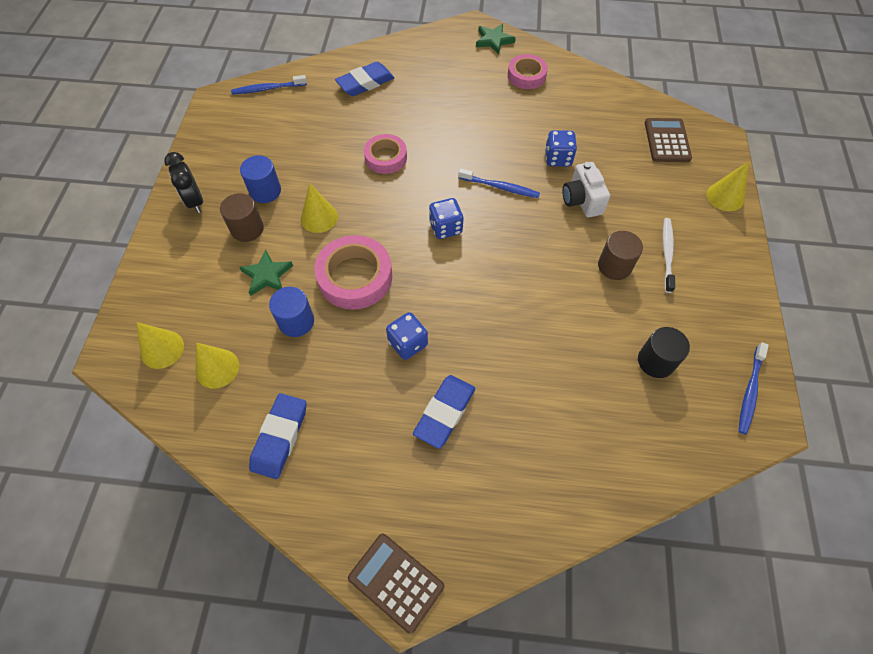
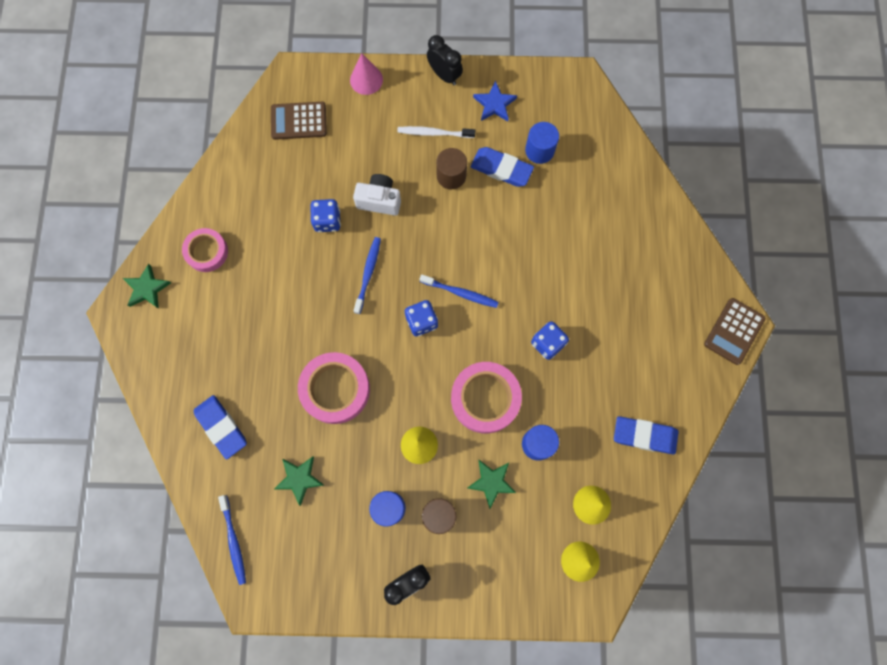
camera: 95 degrees left, 15 degrees up
(308, 130) = (299, 479): none -> green star
(385, 157) = (335, 389): pink tape -> pink tape, size x1.56
(444, 412) = (605, 308): blue eraser -> blue eraser (501, 169)
(581, 200) = (379, 200): white camera -> white camera turned 150 degrees counterclockwise
(656, 361) = (539, 150): black cylinder -> blue cylinder
(714, 317) = (494, 104): none -> blue star
(725, 197) = (366, 80): yellow cone -> pink cone
(744, 269) = (444, 75): none -> black clock
(750, 391) = (556, 87): blue toothbrush -> blue toothbrush (460, 293)

